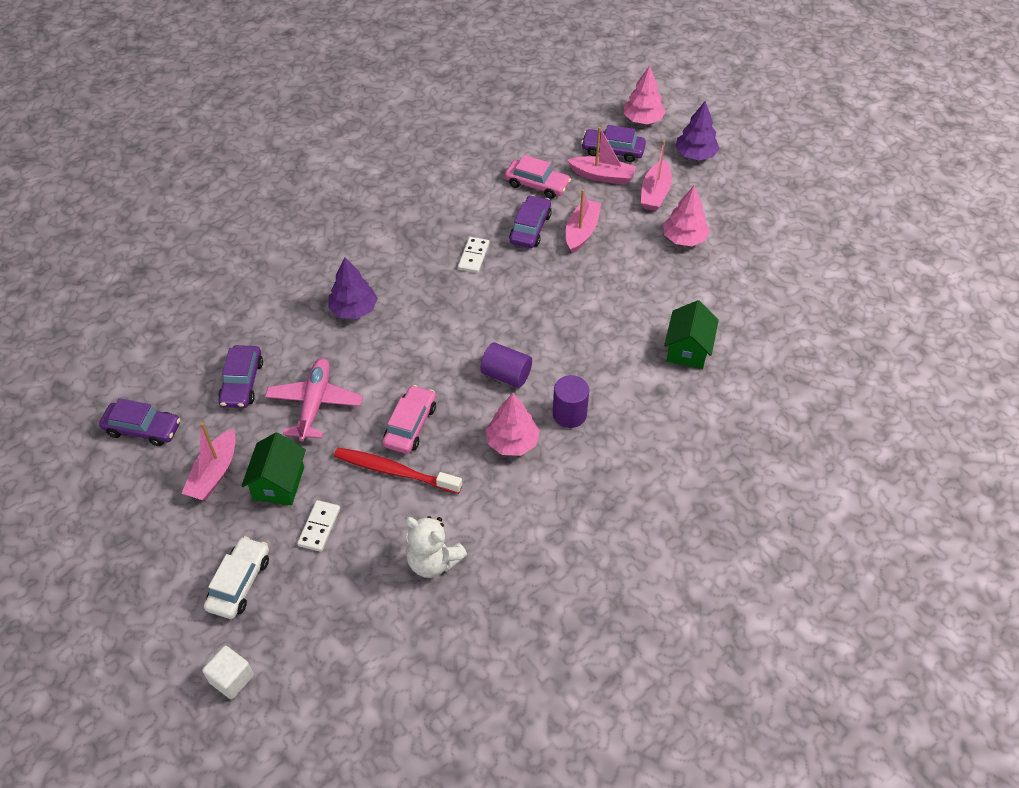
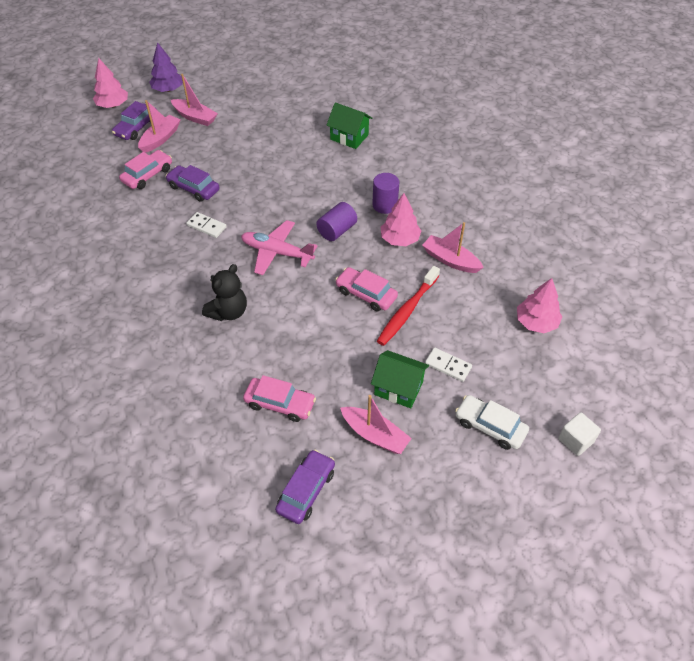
camera: 75 degrees left, 0 degrees up
(242, 383) = (280, 403): purple car -> pink car
(315, 404) = (323, 353): pink plane -> pink plane (277, 252)
(353, 309) = (228, 312): purple tree -> black teddy bear
(433, 561) = (492, 301): white teddy bear -> none
(581, 231) = (213, 162): pink boat -> pink boat (450, 260)
(684, 238) = (248, 114): pink tree -> pink tree (536, 322)

